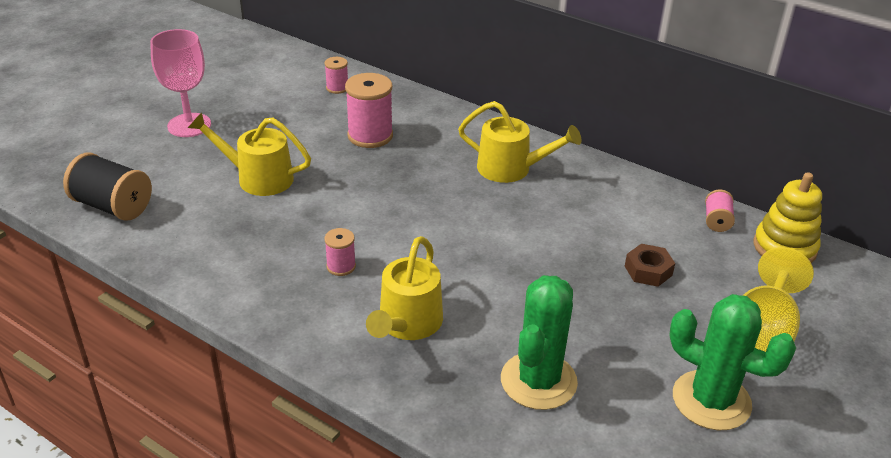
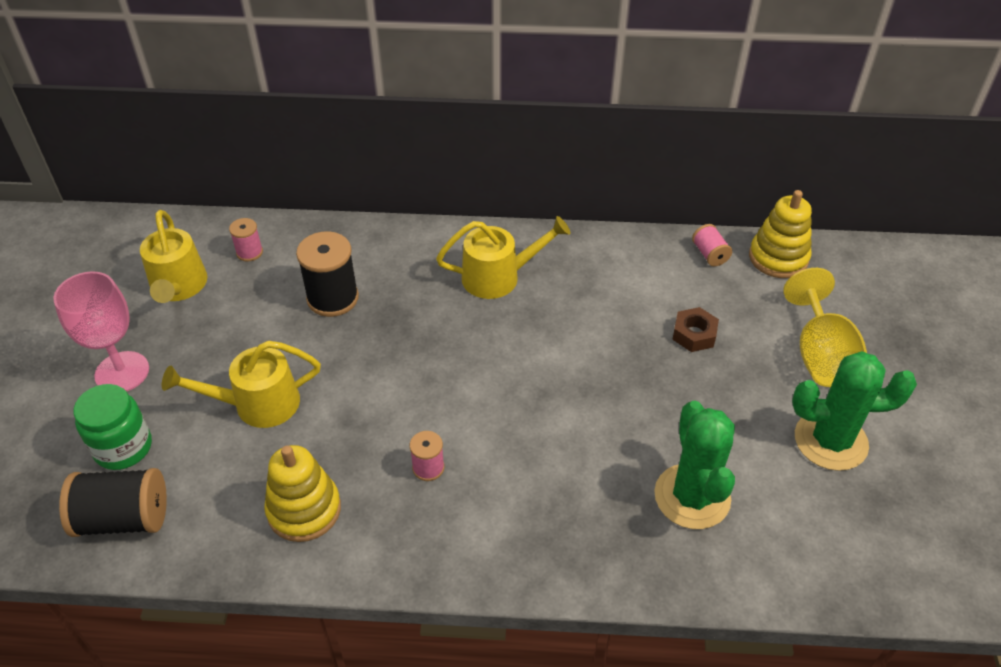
camera: 30 degrees left, 10 degrees up
(150, 167) = (123, 447): none -> green jar
(229, 253) = (304, 510): none -> yellow stacking toy
(370, 136) = (333, 298): pink spool -> black spool
(407, 324) = (539, 499): yellow watering can -> yellow watering can (178, 287)

